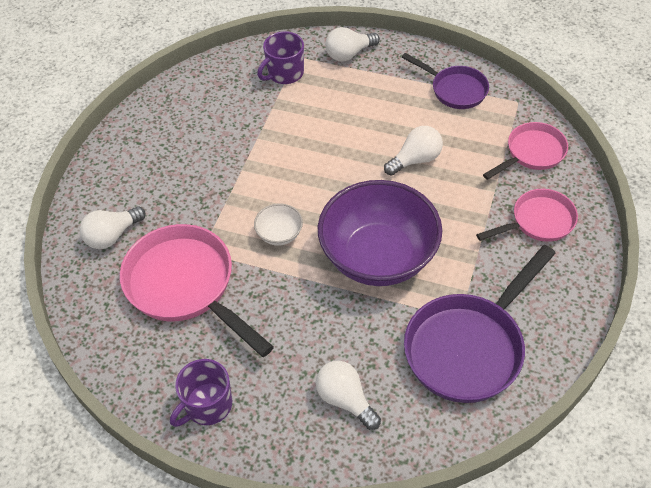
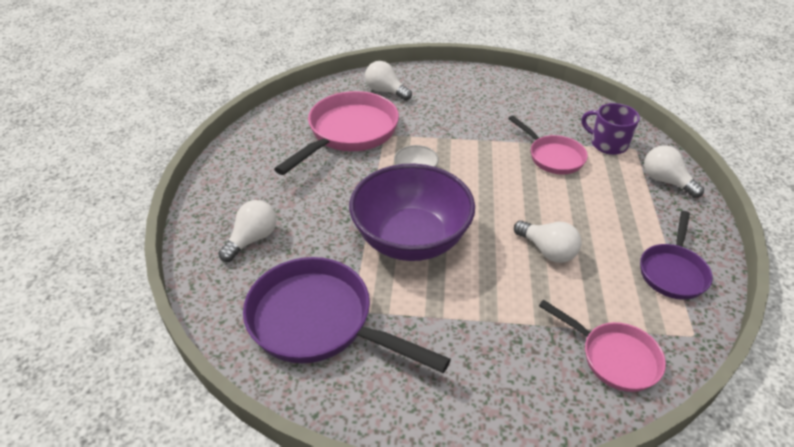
camera: 75 degrees right, 10 degrees down
(207, 405) = (243, 164): purple mug -> none
(538, 221) = (507, 372): pink pan -> pink pan (553, 157)

